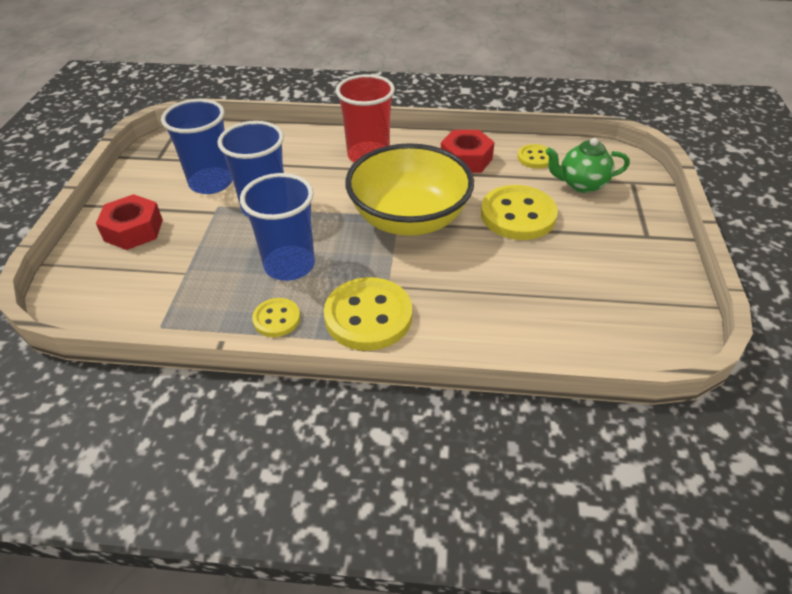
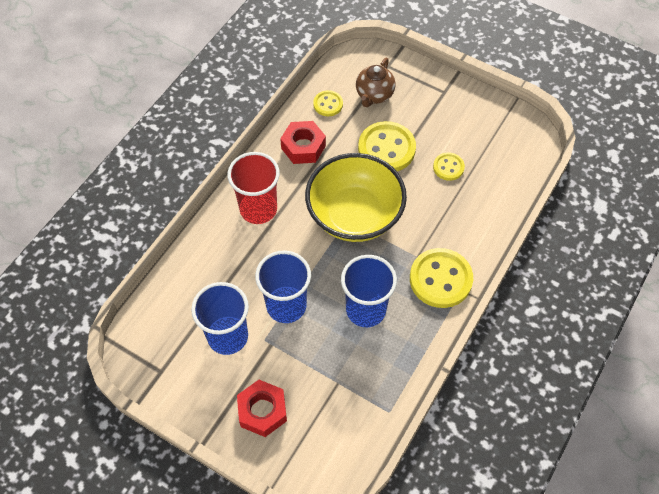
camera: 65 degrees left, 15 degrees up
(276, 319) = (417, 335): yellow button -> yellow button (448, 167)
(581, 184) = (374, 95): green teapot -> brown teapot

